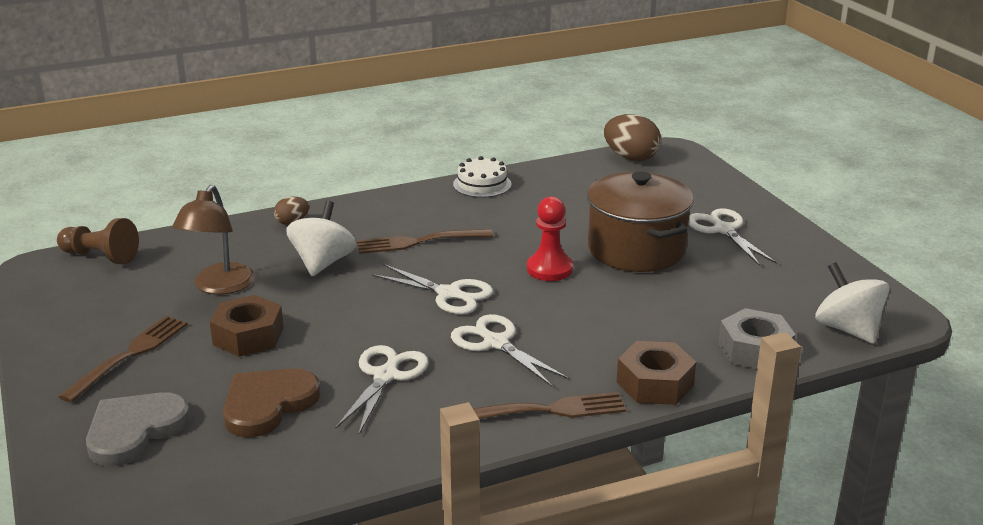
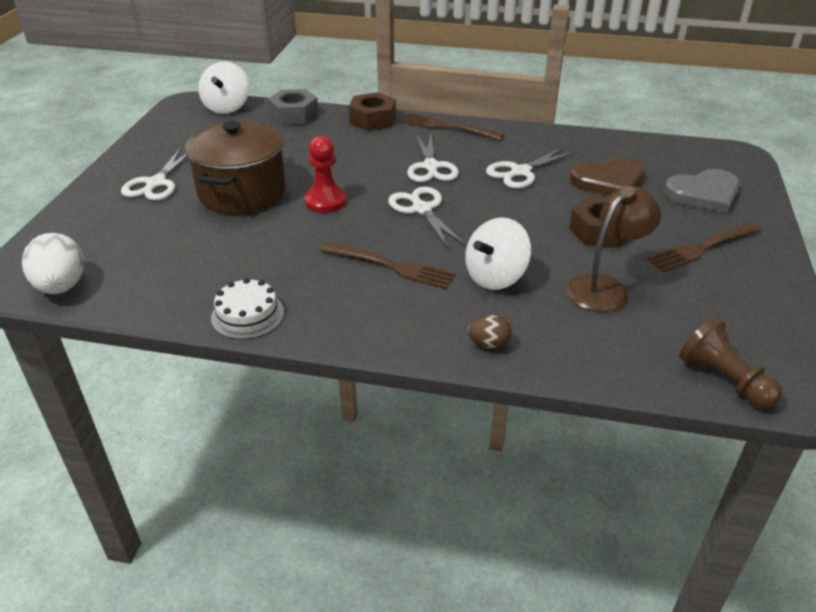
camera: 145 degrees left, 10 degrees up
(631, 158) = (61, 287): brown egg -> white egg

